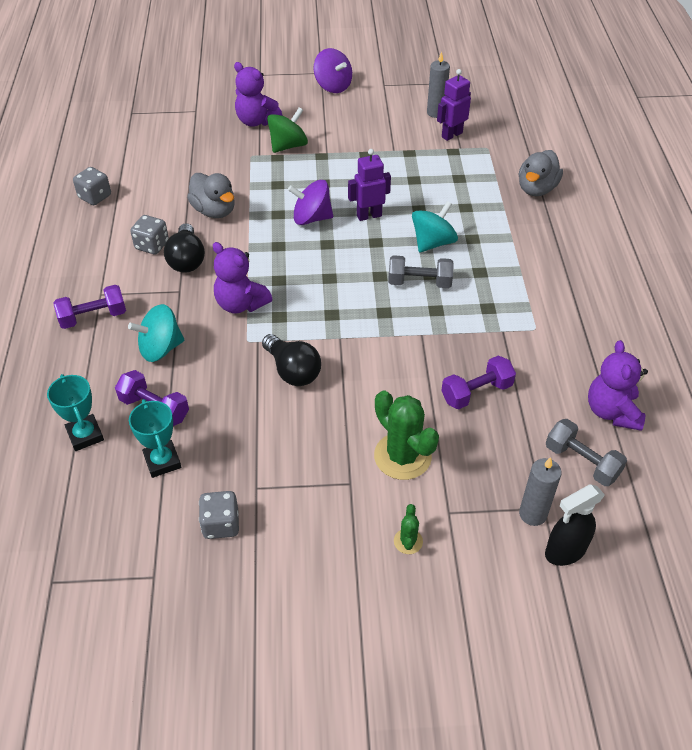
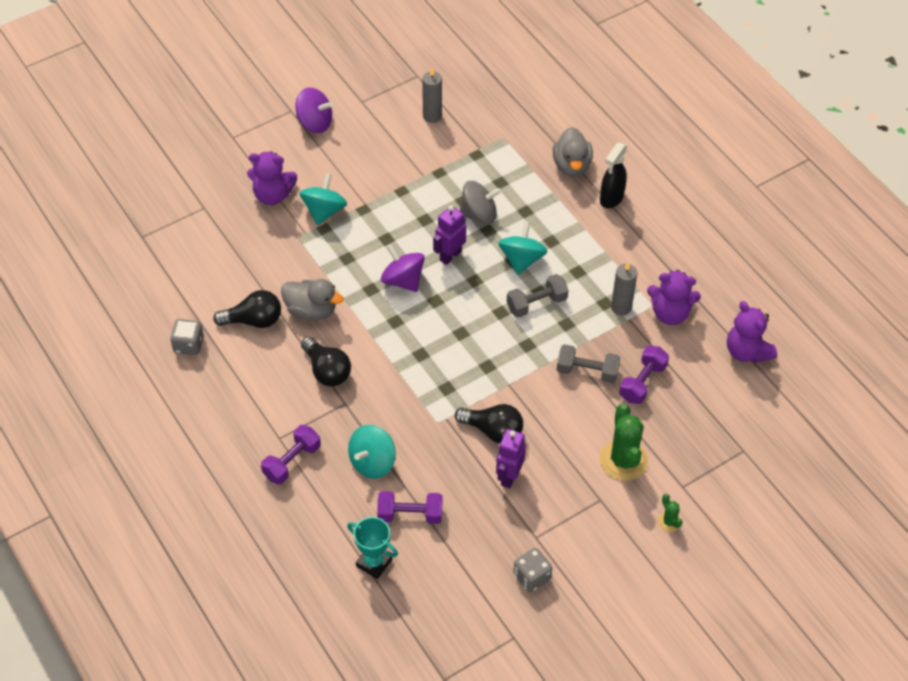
camera: 30 degrees left, 5 degrees up
(152, 245) = (284, 371): grey dice -> none
(161, 199) = (254, 320): none -> black light bulb
(162, 461) = (451, 553): turquoise trophy -> none
(241, 304) = (406, 391): purple teddy bear -> purple teddy bear (670, 313)
(288, 146) = (324, 211): green spinning top -> turquoise spinning top
(311, 218) = (403, 280): purple spinning top -> purple spinning top turned 75 degrees clockwise
(402, 456) = (623, 460): green cactus -> green cactus turned 60 degrees clockwise
(420, 195) = (479, 214): none -> grey spinning top
(451, 135) = (463, 136): purple robot -> purple robot (509, 476)
(533, 514) = (739, 459): grey candle -> grey candle (621, 307)
(564, 551) = (775, 476): black spray bottle -> black spray bottle (611, 198)
(582, 462) = (748, 402): grey dumbbell -> grey dumbbell (587, 371)

